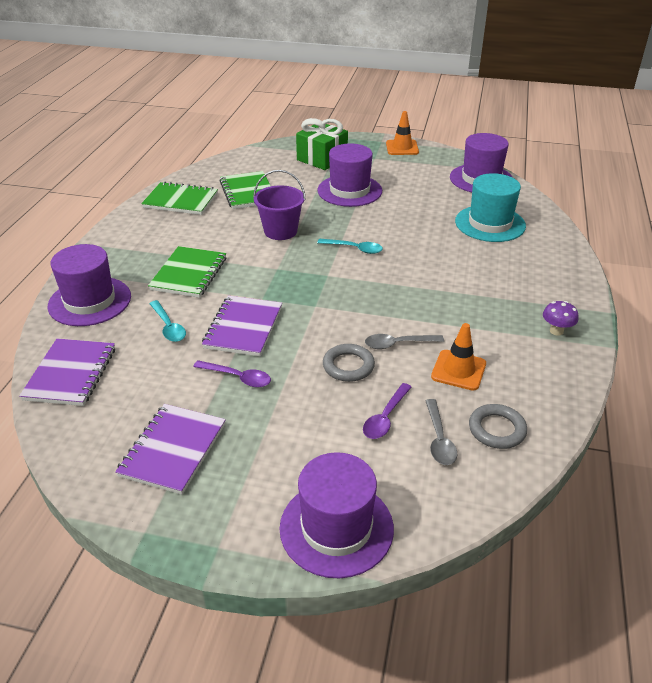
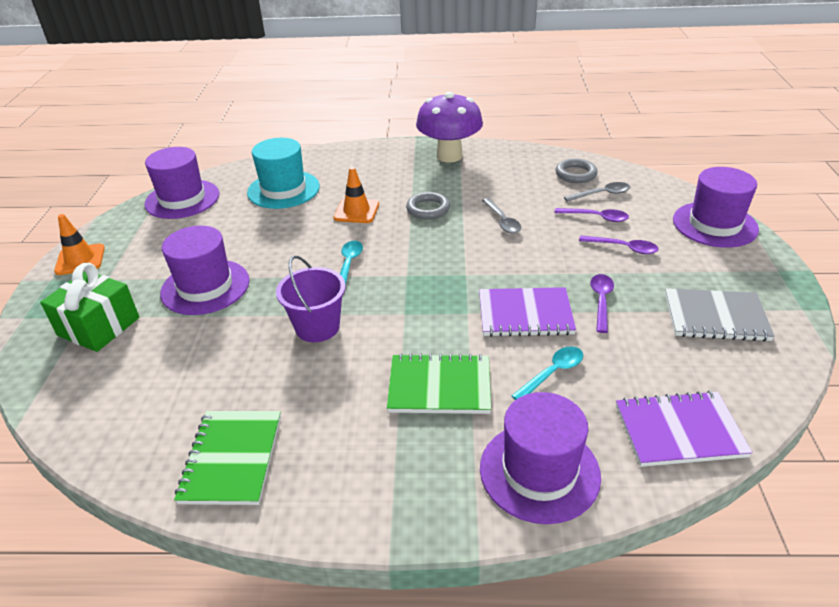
camera: 100 degrees left, 0 degrees up
(173, 450) = (715, 317): purple notebook -> grey notebook
(248, 192) = (204, 383): green notebook -> none
(316, 421) = (623, 248): none -> purple spoon
(348, 366) = (546, 242): grey ring -> grey ring (428, 209)
(458, 370) = (520, 192): orange traffic cone -> orange traffic cone (356, 211)
(556, 331) = (449, 156): purple mushroom -> purple mushroom, size x2.38

